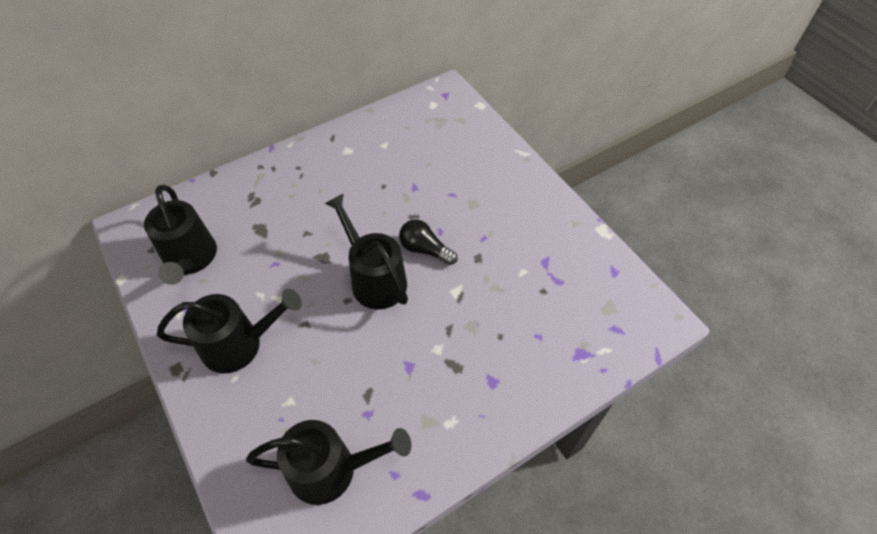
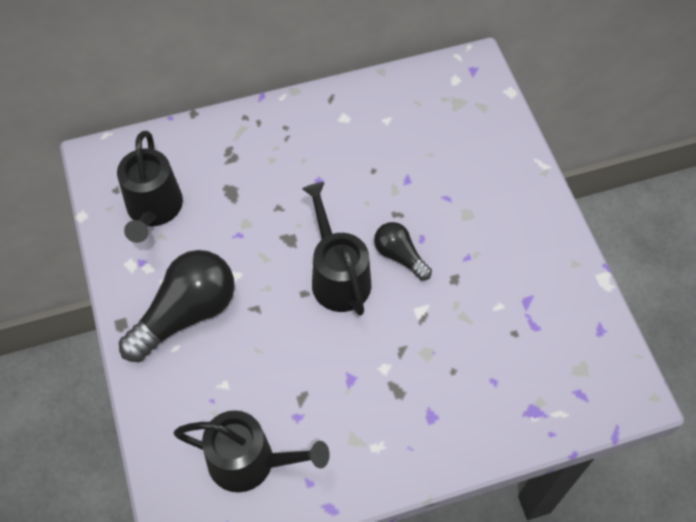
camera: 15 degrees right, 5 degrees up
(239, 344) = (186, 314): black watering can -> black light bulb

